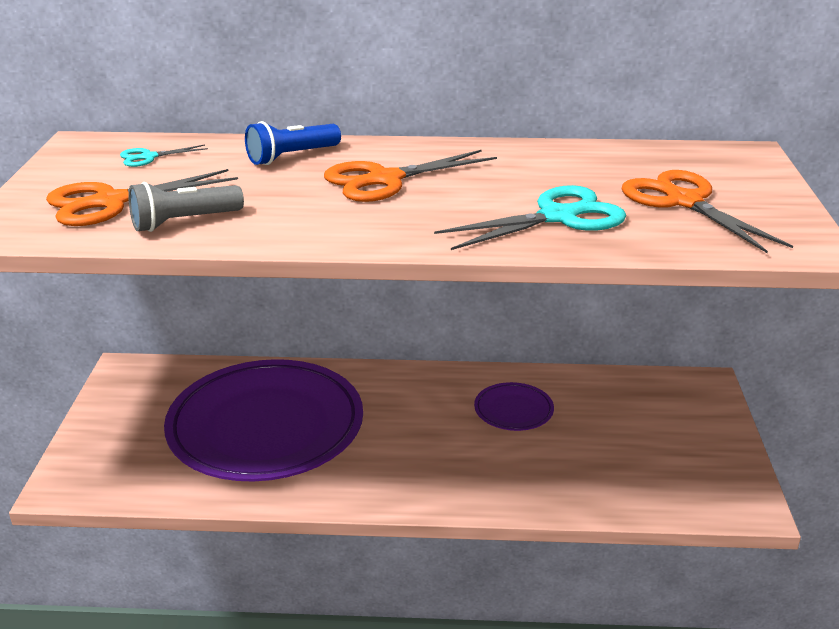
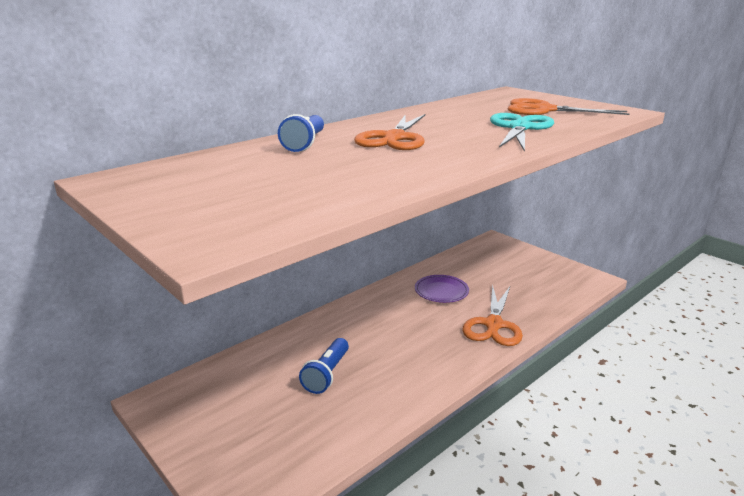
camera: 45 degrees left, 5 degrees down
(110, 202) = (249, 199): orange scissors -> orange scissors (493, 325)
(148, 157) = (197, 171): turquoise scissors -> none
(184, 222) = (340, 190): grey flashlight -> none
(266, 426) = (326, 374): purple plate -> blue flashlight

